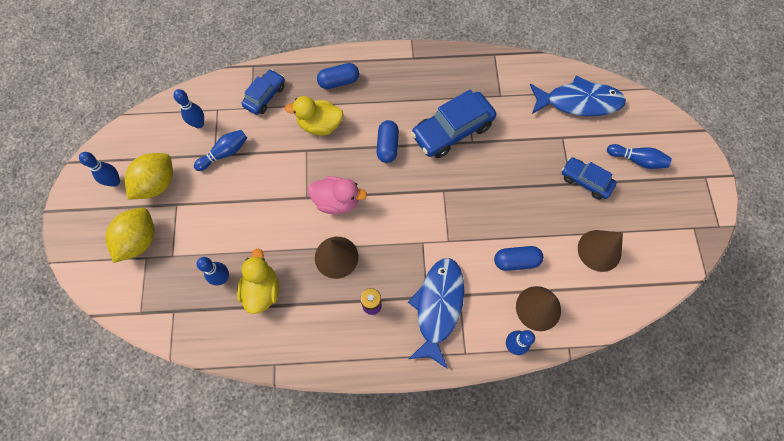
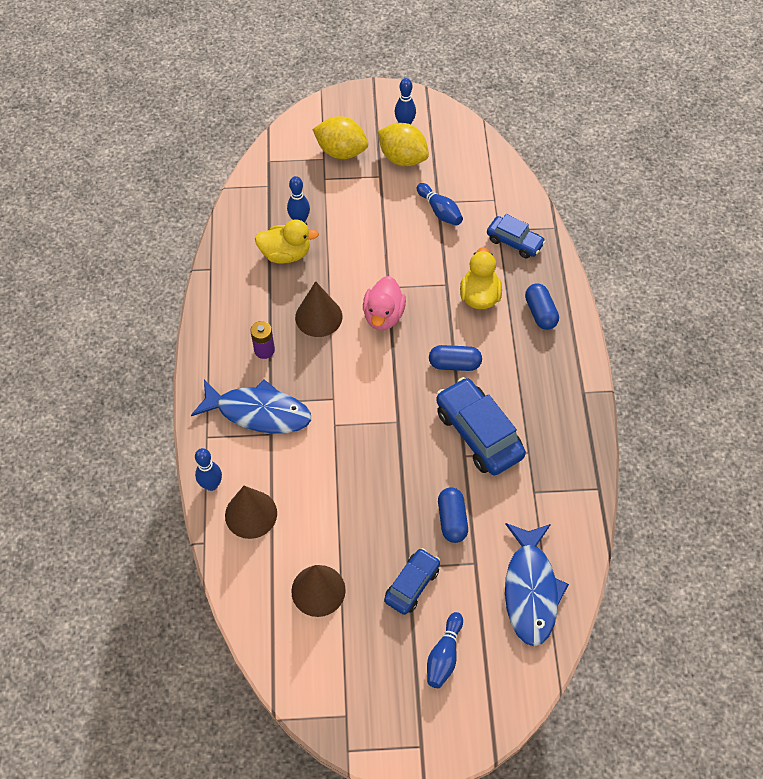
camera: 90 degrees right, 10 degrees down
(199, 124) = (475, 185): blue bowling pin -> none
(516, 261) = (308, 494): blue capsule -> blue capsule (452, 520)

